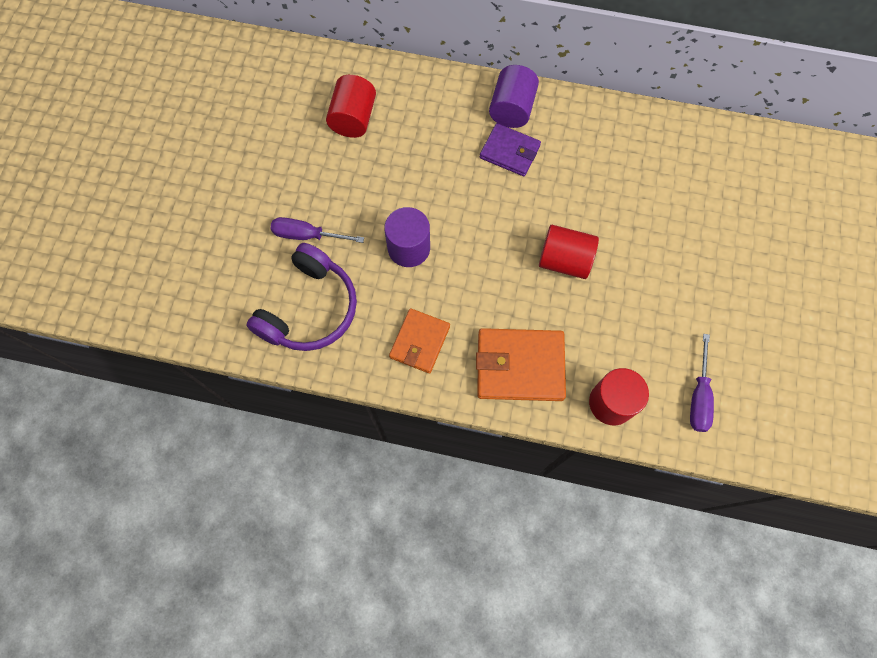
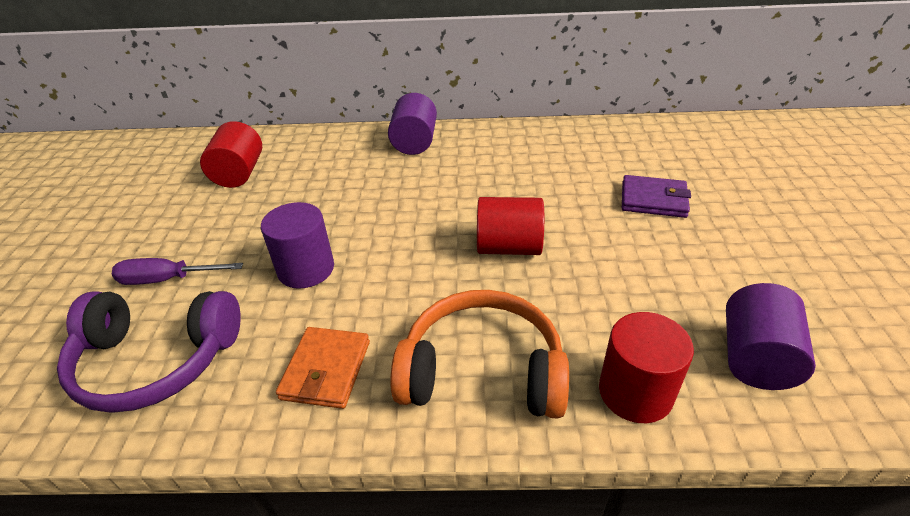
camera: 10 degrees left, 30 degrees down
(309, 308) = (156, 360): purple headphones -> purple headphones turned 75 degrees clockwise
(509, 152) = (419, 171): purple wallet -> purple wallet (653, 200)
(520, 366) = (482, 371): orange wallet -> orange headphones
(699, 396) = (755, 358): purple screwdriver -> purple cylinder

